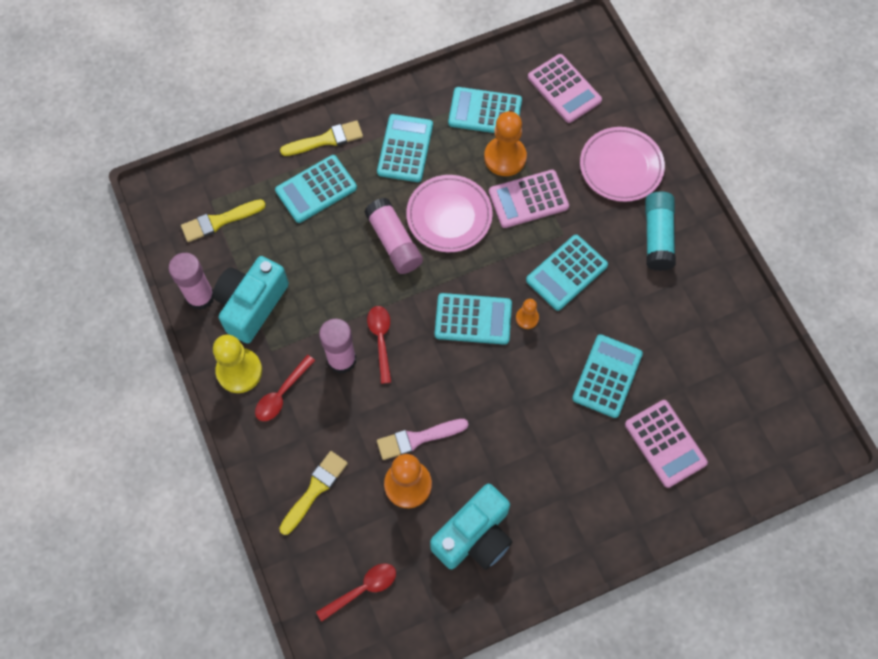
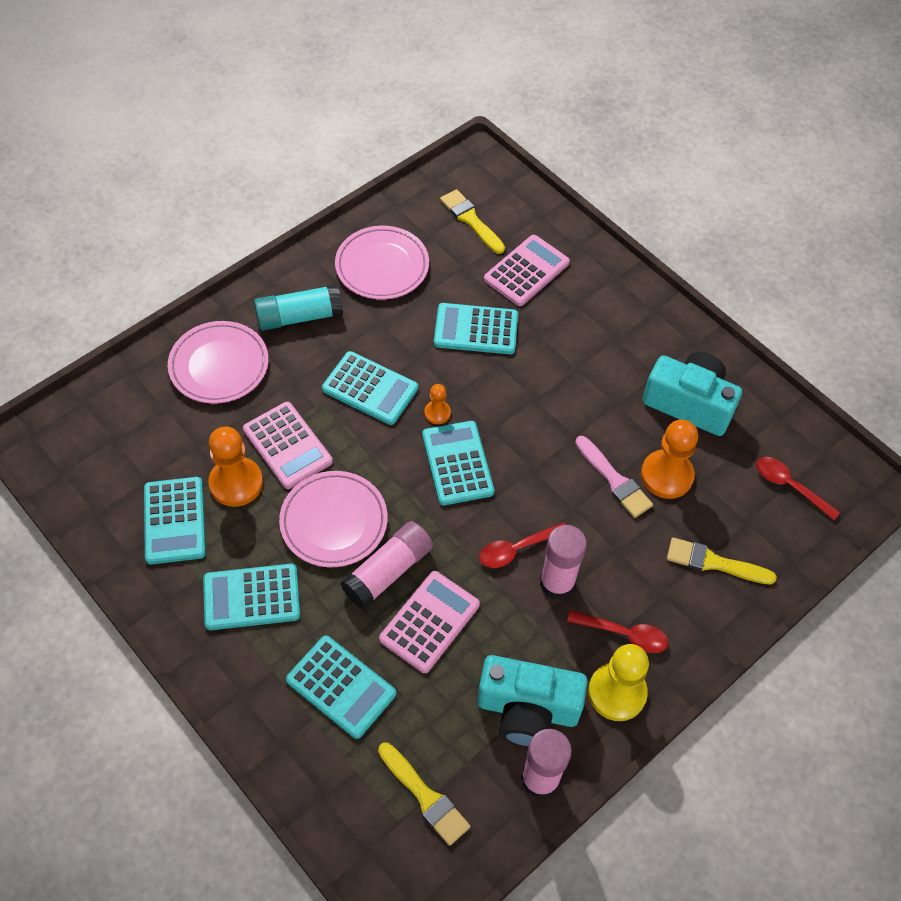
camera: 110 degrees left, 10 degrees down
(326, 139) = (262, 699): yellow brush -> yellow brush (471, 220)
(564, 89) = (122, 443): pink calculator -> pink calculator (429, 622)
(700, 317) = (382, 266): none -> pink plate

